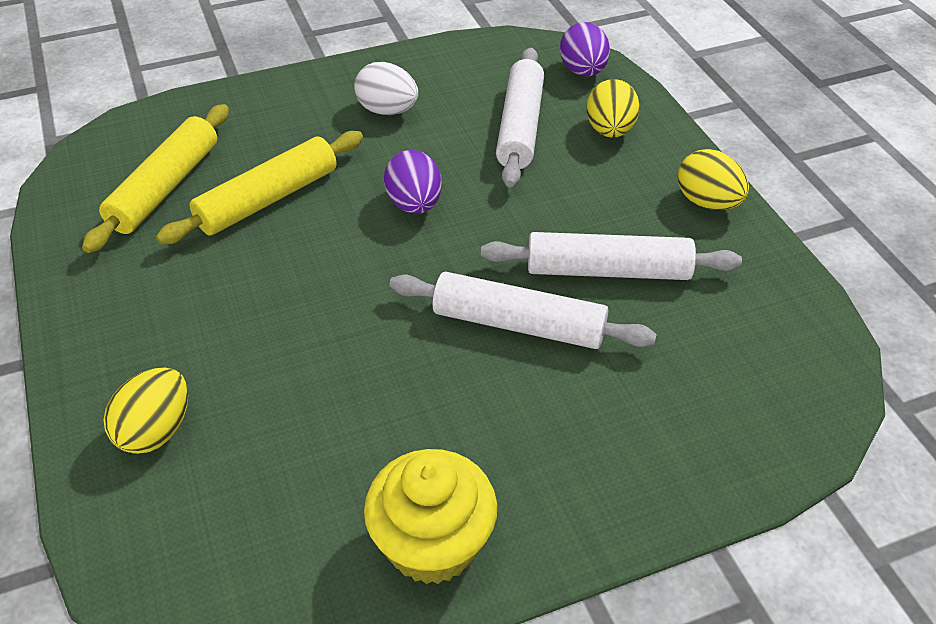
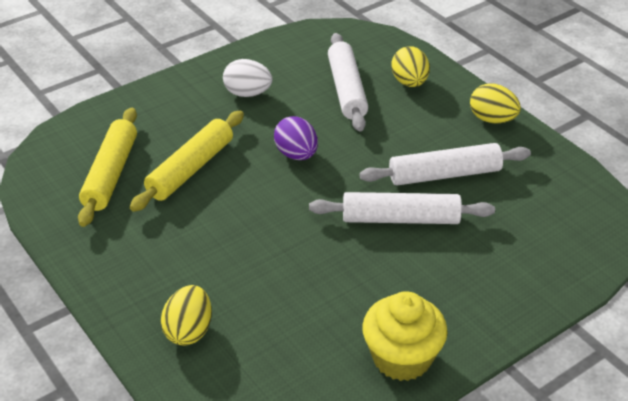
camera: 15 degrees left, 5 degrees down
(583, 71) = (374, 44): purple egg -> none

